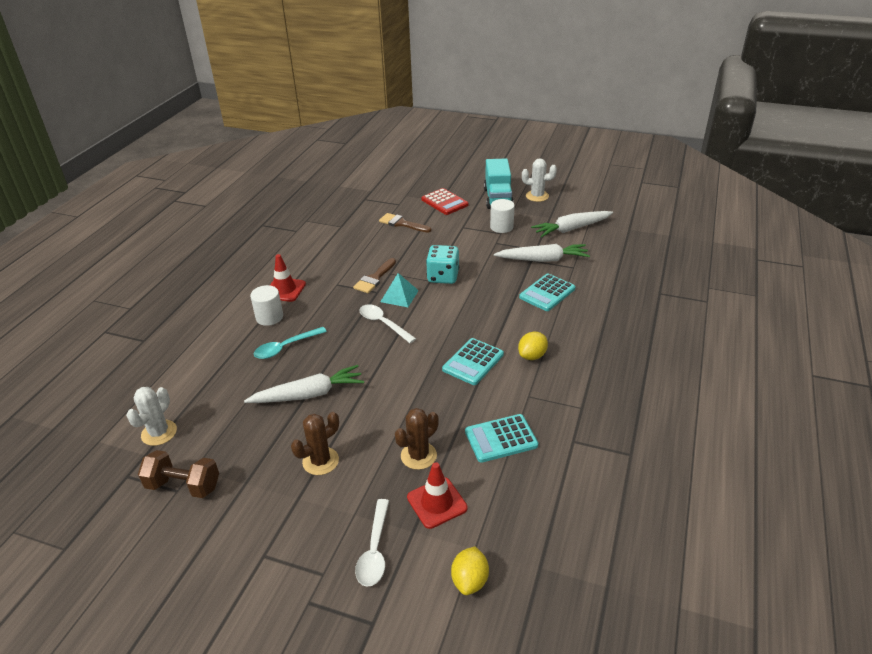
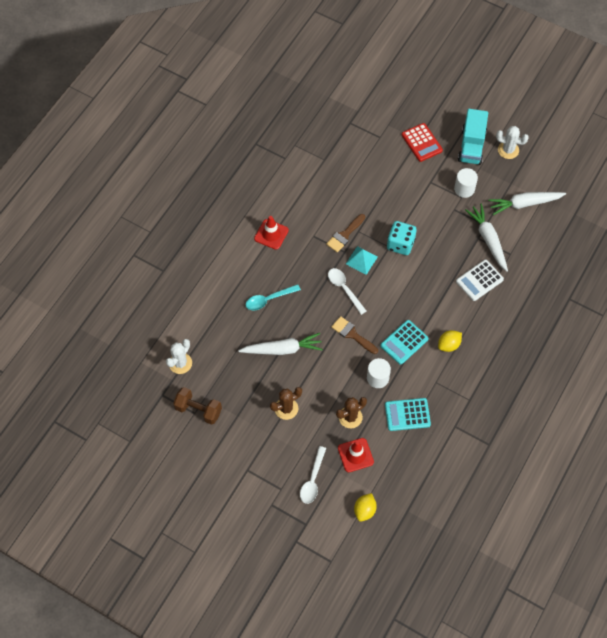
camera: 10 degrees right, 25 degrees up
(269, 317) = (258, 264): white cylinder -> white cylinder (377, 378)
(402, 223) = (378, 166): brown brush -> brown brush (352, 334)
(543, 259) = (488, 239): white carrot -> white carrot turned 120 degrees counterclockwise
(547, 293) = (479, 280): turquoise calculator -> white calculator

